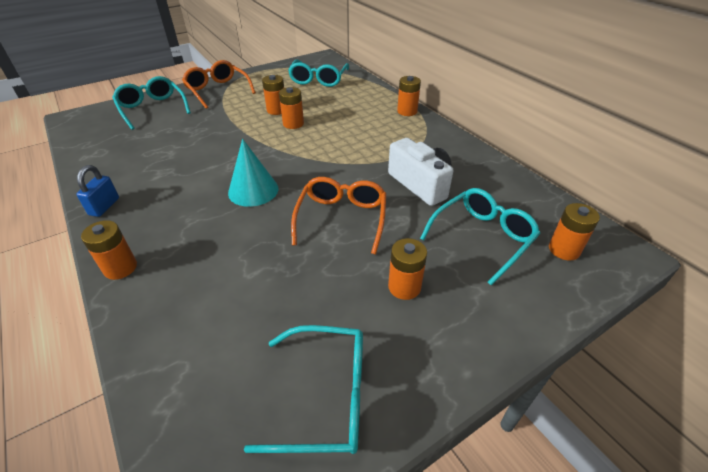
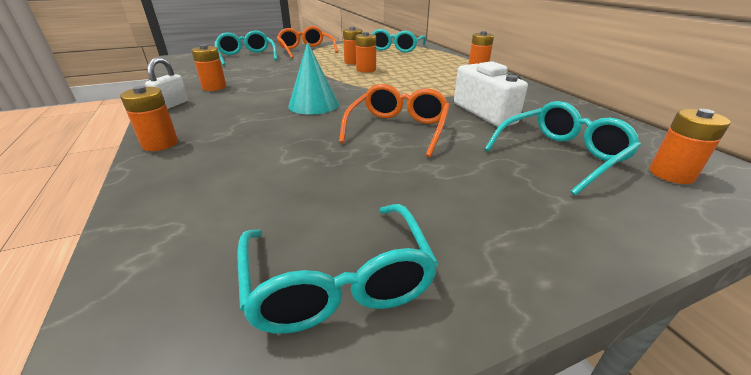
camera: 10 degrees right, 10 degrees down
(104, 206) = (172, 105): blue padlock -> white padlock
(326, 396) = (338, 281): turquoise glasses -> turquoise glasses turned 60 degrees clockwise
(404, 287) = (461, 187): orange battery -> orange battery (214, 87)

